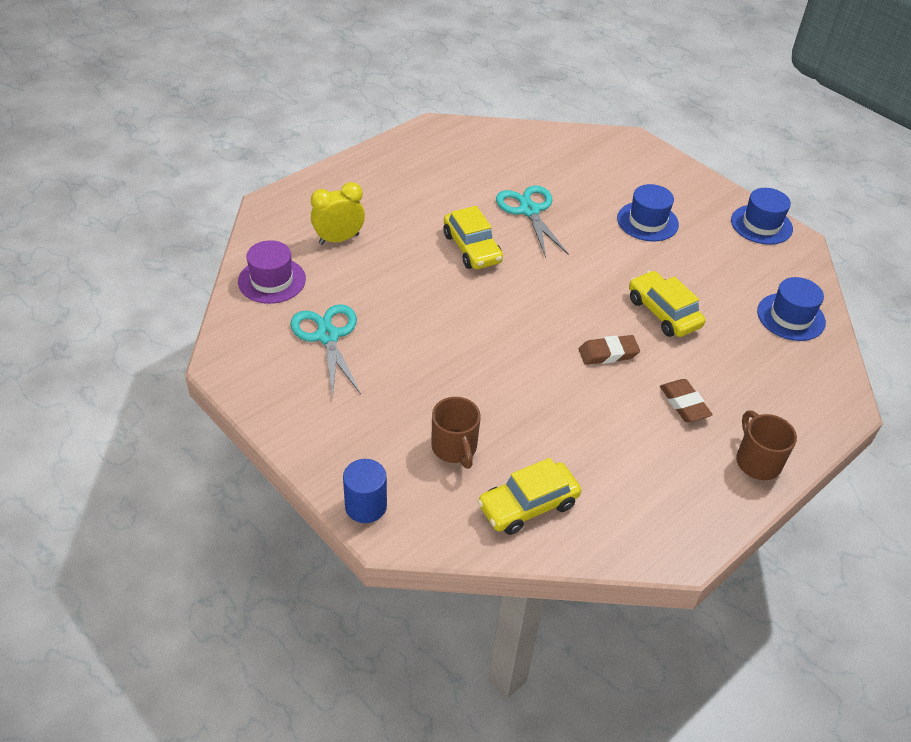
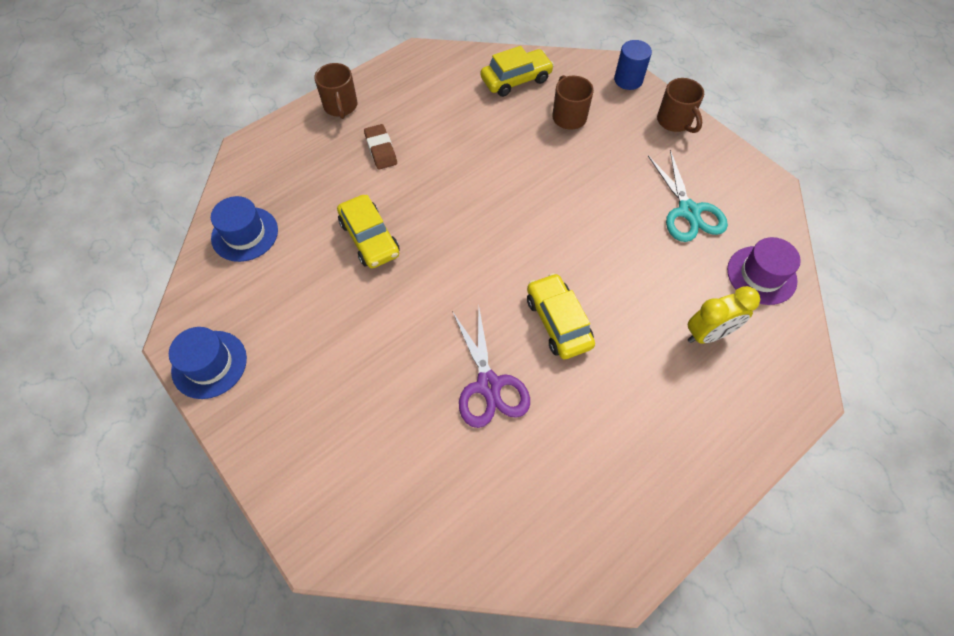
camera: 175 degrees left, 15 degrees up
(314, 441) = (675, 122): none -> brown mug
(529, 210) = (489, 385): turquoise scissors -> purple scissors
(608, 353) = (434, 195): brown eraser -> none
(647, 221) = (347, 368): blue hat -> none

